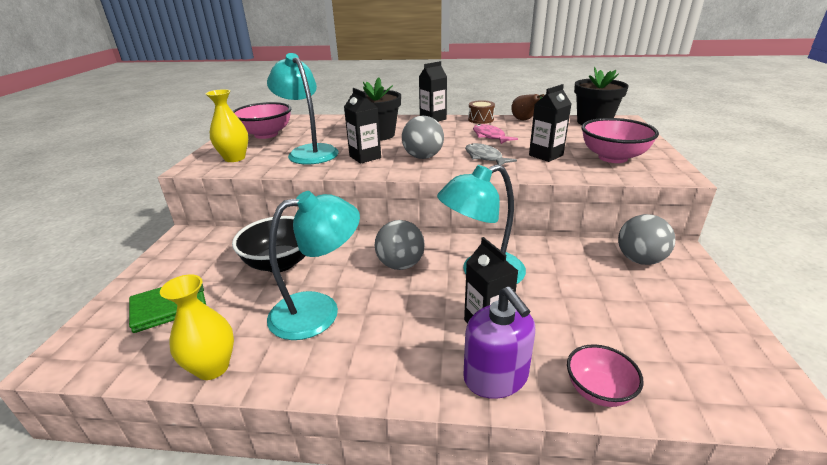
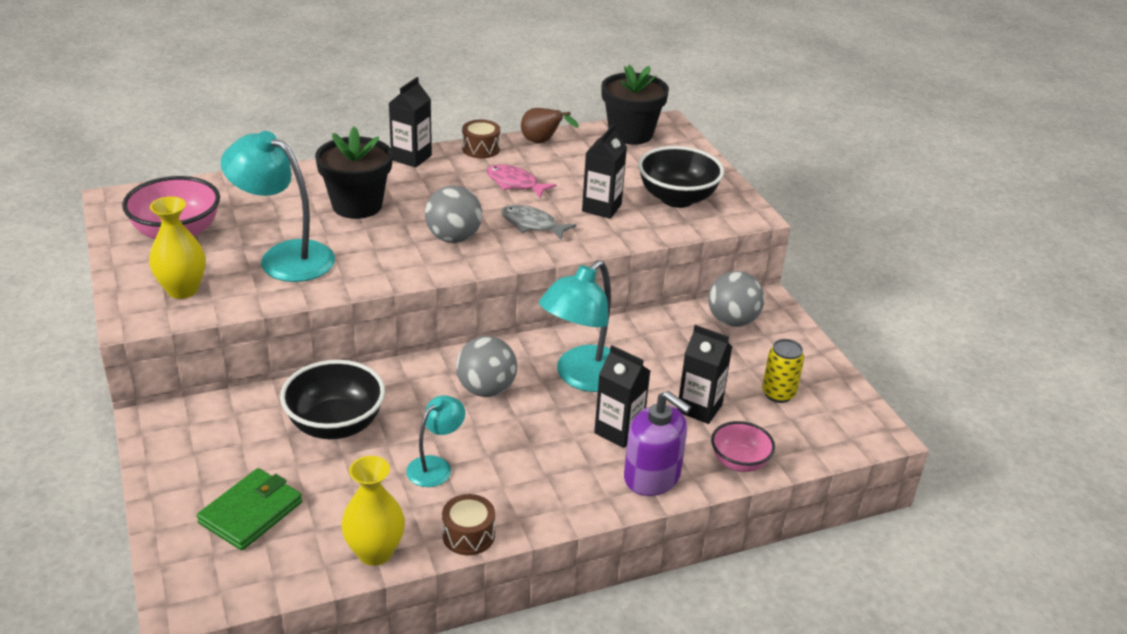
camera: 30 degrees left, 5 degrees up
(293, 378) = (468, 535): none -> brown drum
(318, 310) = (435, 466): turquoise lamp -> turquoise lamp, size x0.55
(365, 157) = (376, 252): black carton -> black carton (699, 408)
(613, 157) = (677, 198): pink bowl -> black bowl
(668, 332) = (778, 394): none -> yellow can

